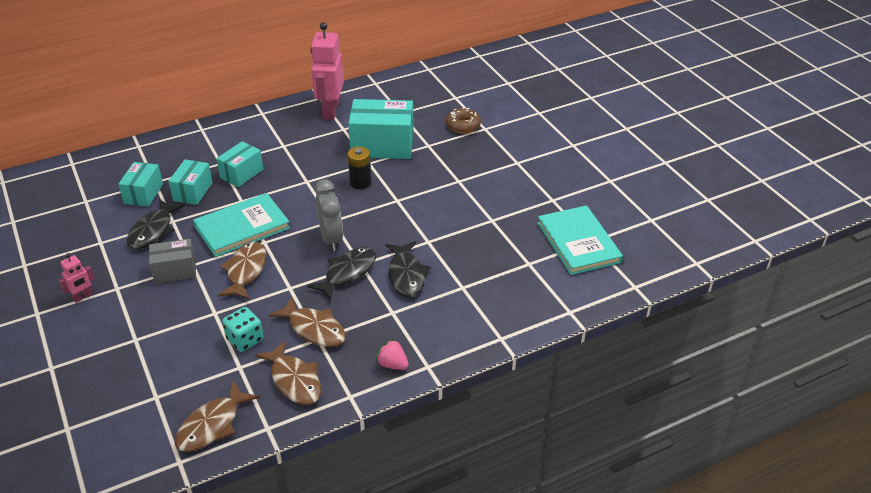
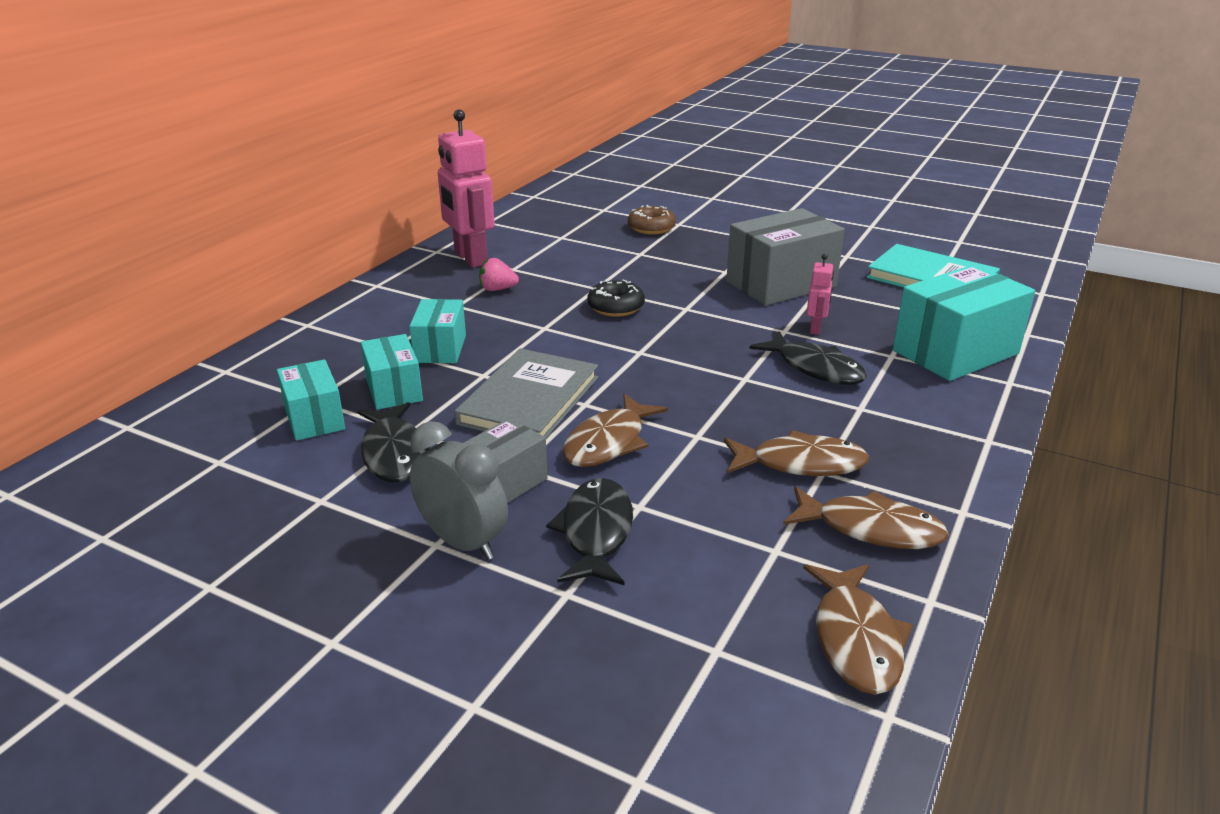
camera: 35 degrees left, 10 degrees down
(83, 297) = (391, 581): pink robot -> pink robot (815, 329)
(242, 227) = (529, 400): turquoise book -> grey book
(245, 271) = (608, 442): brown fish -> brown fish turned 120 degrees counterclockwise
(245, 339) = (732, 516): turquoise dice -> none
(331, 239) = (668, 369): grey clock -> grey clock (463, 542)
(348, 273) = (744, 392): black fish -> black fish (595, 532)
(360, 182) = (616, 307): black battery -> black donut
(382, 145) = (587, 269): turquoise box -> turquoise box (955, 352)
(392, 364) = (951, 456): pink strawberry -> pink strawberry (497, 289)
(476, 206) = (781, 284): none -> grey box

